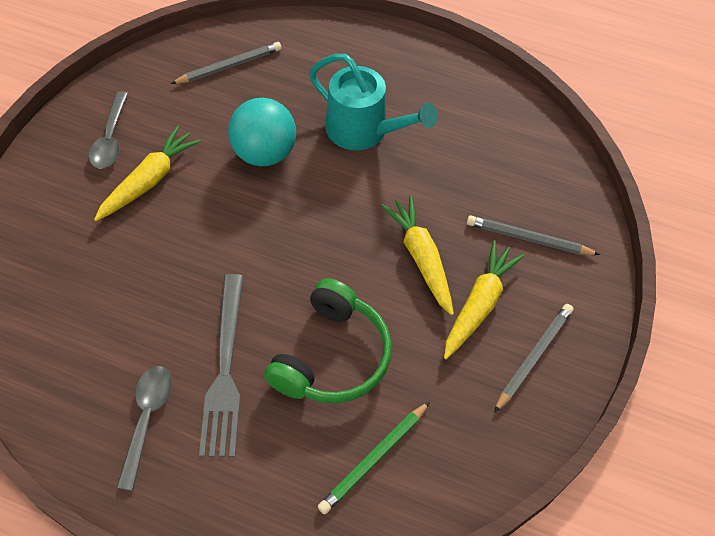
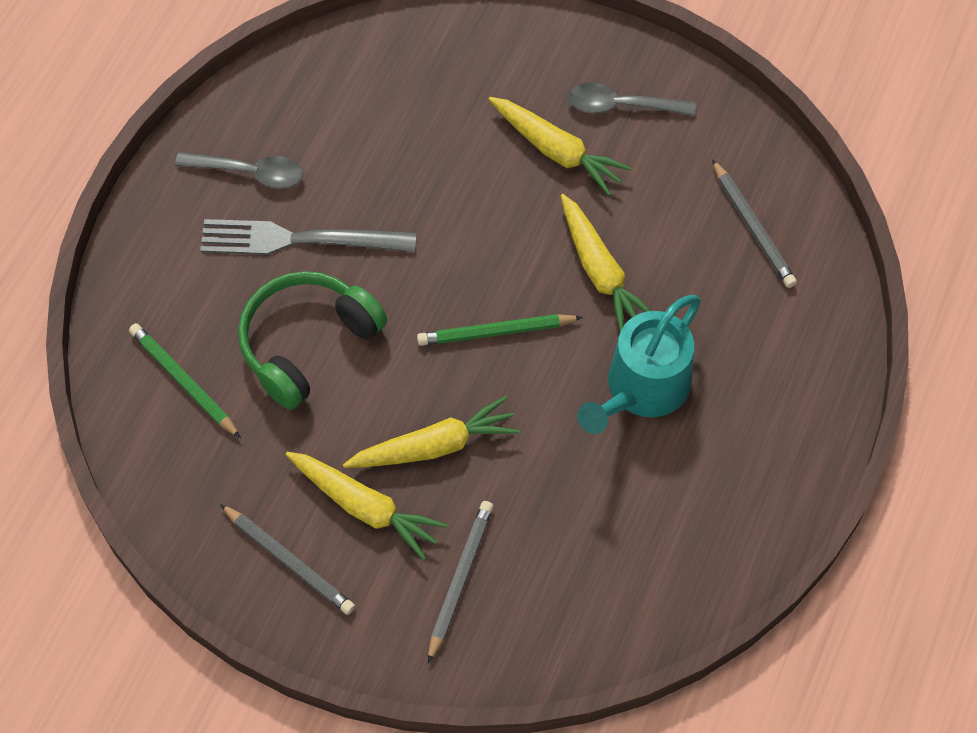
camera: 95 degrees right, 5 degrees up
(264, 153) = (600, 272): turquoise ball -> yellow carrot
(318, 220) = (495, 332): none -> green pencil
(332, 356) = (307, 343): green headphones -> green headphones turned 105 degrees clockwise

